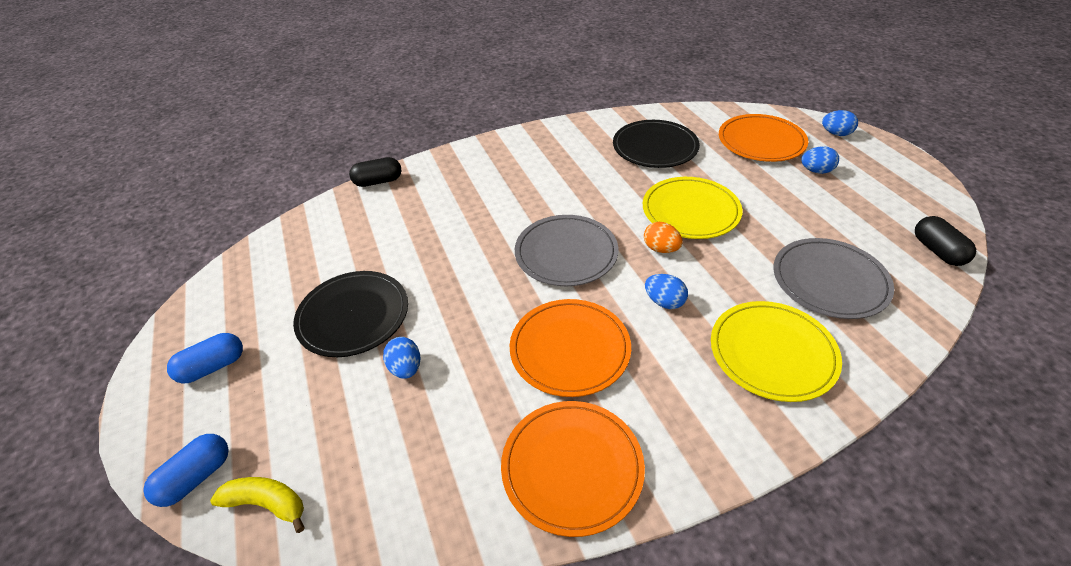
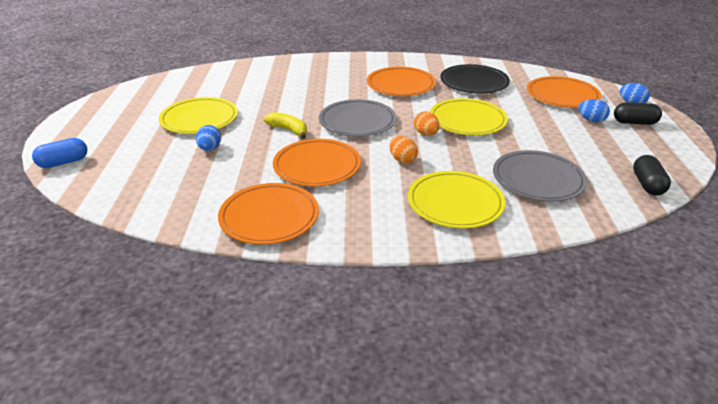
camera: 20 degrees right, 10 degrees down
(213, 367) = (106, 121): blue capsule -> none
(267, 503) = (90, 182): yellow banana -> yellow banana (288, 130)
(353, 316) = (199, 119): black plate -> yellow plate
(378, 181) = (267, 61): black capsule -> black capsule (634, 122)
(575, 175) = (401, 85): none -> orange plate
(664, 302) = (402, 160): blue egg -> orange egg

